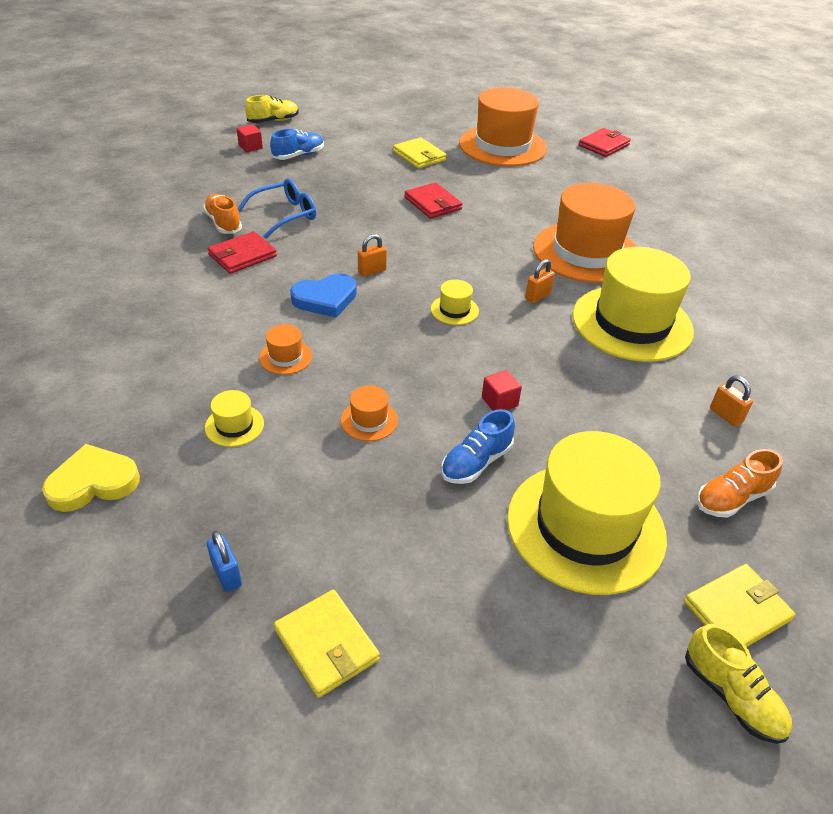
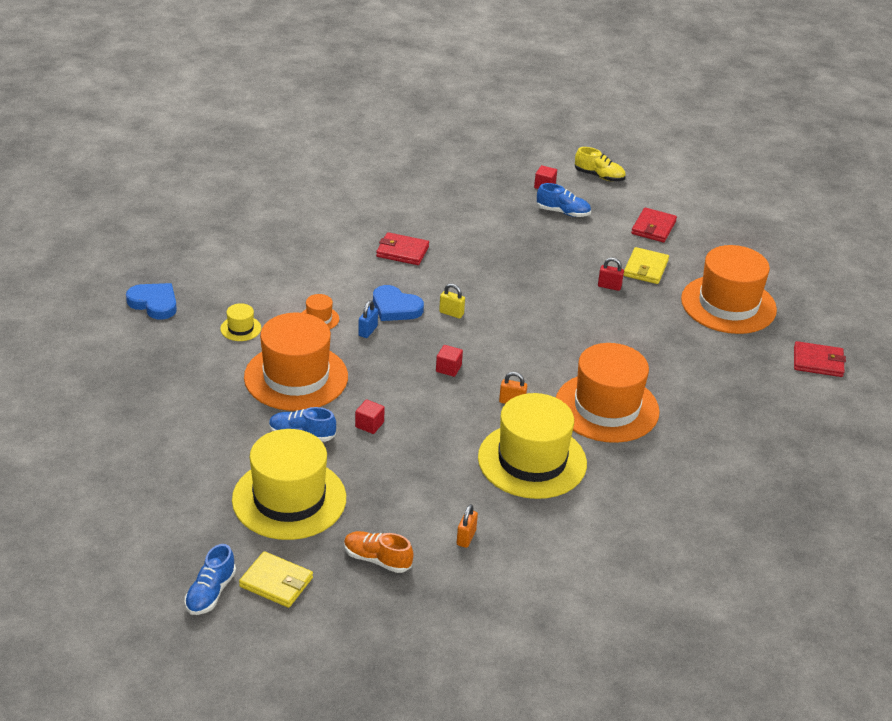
camera: 55 degrees right, 5 degrees down
(93, 482) = (154, 303): yellow heart -> blue heart
(223, 223) = (430, 225): orange shoe -> none
(226, 574) = (136, 378): blue padlock -> blue padlock (368, 331)
(285, 215) = (473, 245): blue glasses -> none
(326, 645) = (122, 431): yellow wallet -> none
(369, 420) = (296, 377): orange hat -> orange hat, size x2.46
(372, 271) = (451, 313): orange padlock -> yellow padlock
(424, 180) = (609, 286): none -> red padlock
(432, 203) = (579, 304): red wallet -> red wallet (653, 227)
(454, 310) = (448, 368): yellow hat -> red cube
(731, 696) = (210, 593): yellow shoe -> blue shoe

